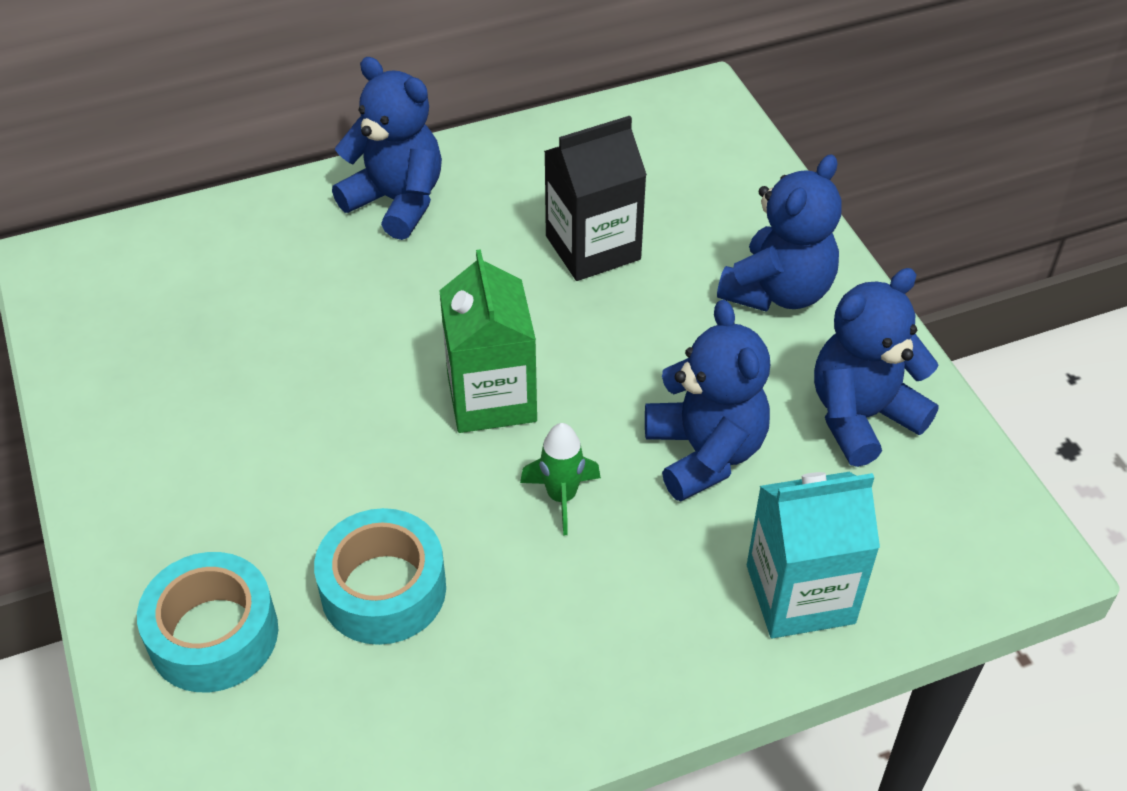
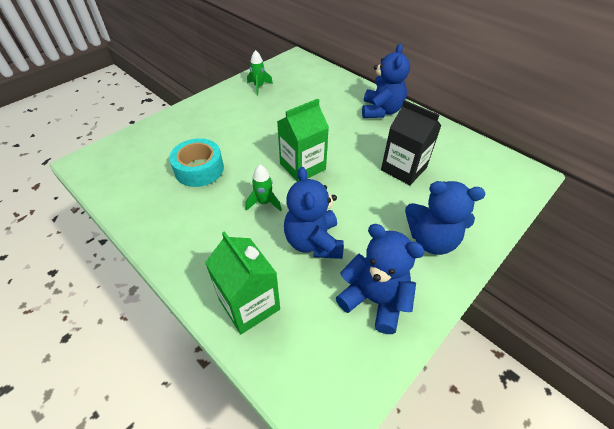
camera: 65 degrees right, 0 degrees up
(130, 380) = (259, 87): none -> green rocket
(213, 635) = (167, 138): turquoise tape -> none
(704, 453) = (313, 242): blue teddy bear -> blue teddy bear turned 120 degrees clockwise
(800, 594) = (249, 304): turquoise carton -> green carton

